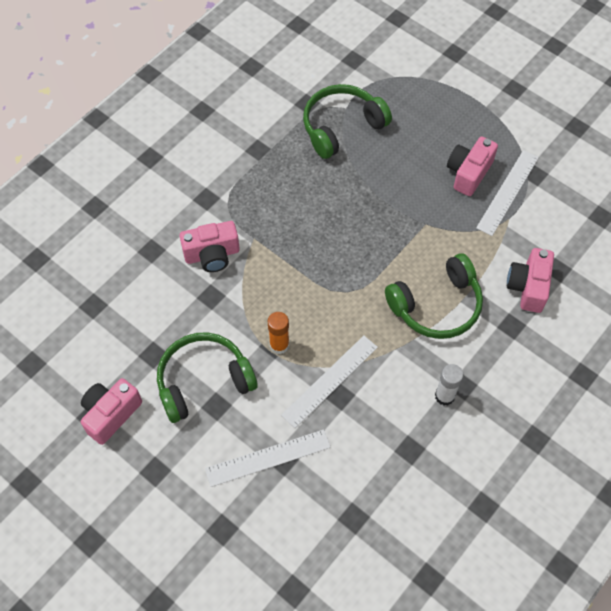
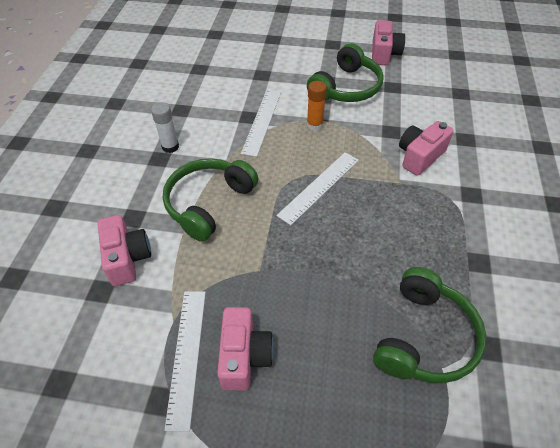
camera: 150 degrees right, 10 degrees down
(268, 458) = (272, 72): white ruler -> white ruler (319, 187)

